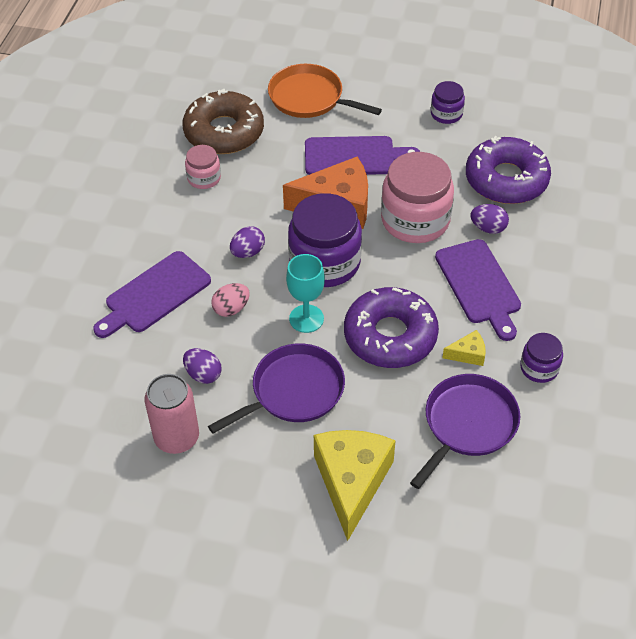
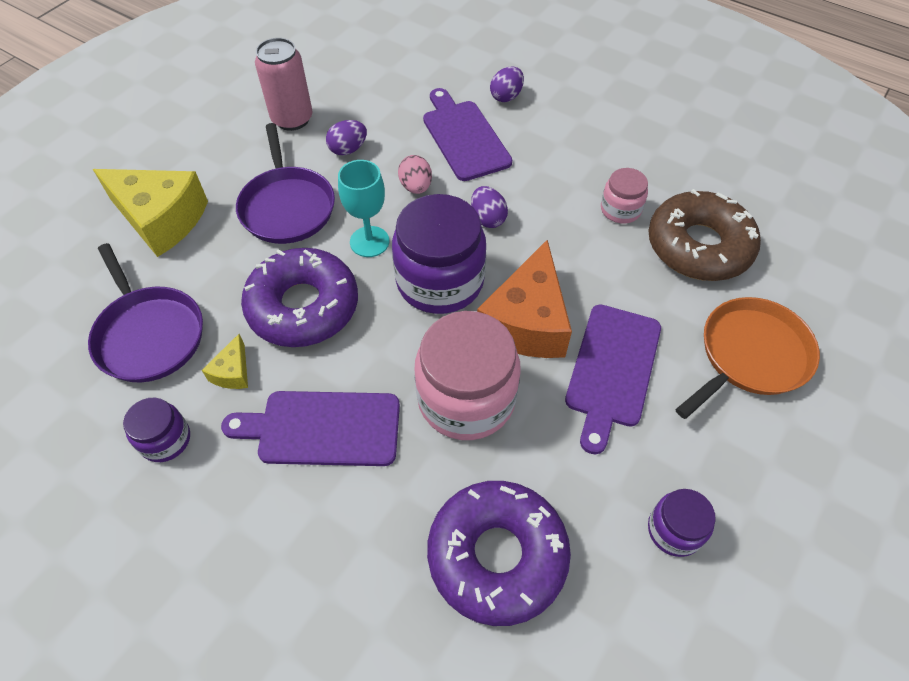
camera: 110 degrees right, 5 degrees up
(488, 228) = (412, 484): purple egg -> purple egg (506, 96)

